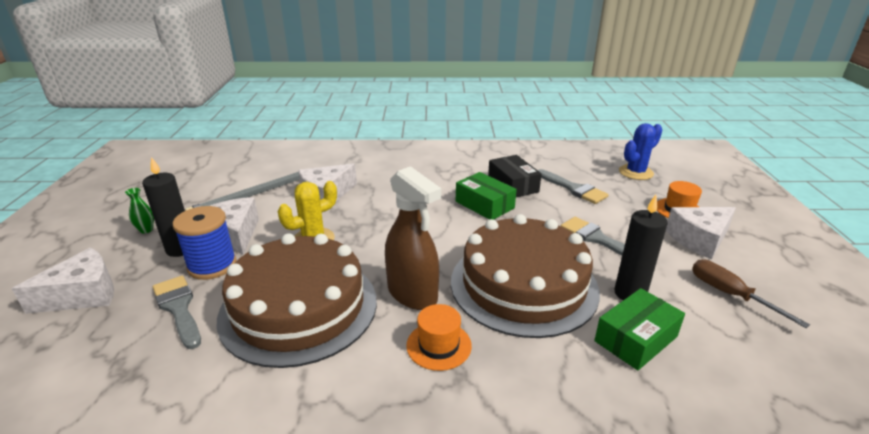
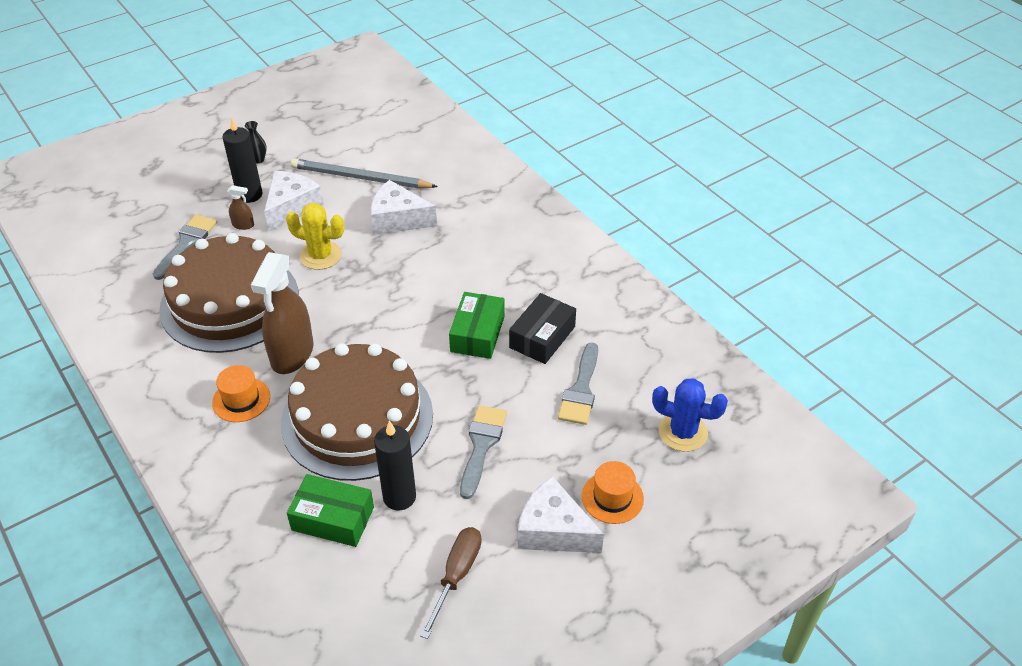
camera: 55 degrees right, 15 degrees up
(83, 294) = (168, 190): white cheese -> none
(146, 230) = (258, 159): green vase -> black vase
(212, 265) = (243, 225): blue spool -> brown spray bottle

